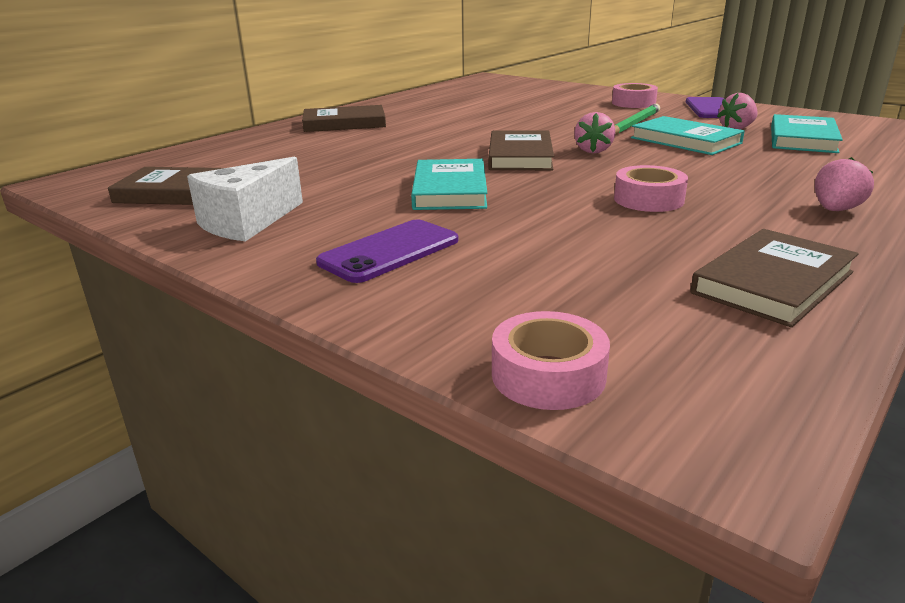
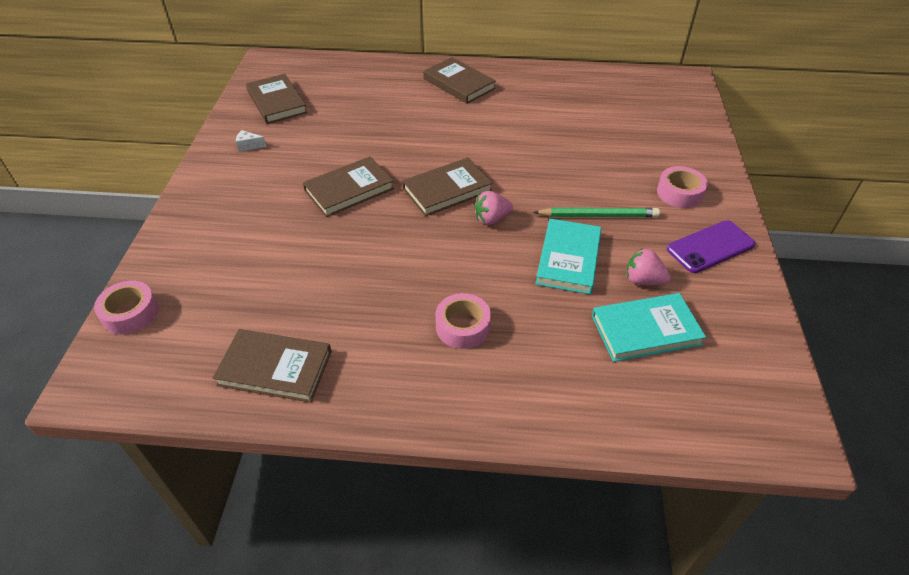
camera: 55 degrees right, 20 degrees up
(247, 222) = (249, 146): white cheese -> white cheese, size x0.43
(389, 251) = (238, 210): purple phone -> none
(449, 190) = (349, 189): turquoise book -> brown book
(648, 199) = (392, 279): pink tape -> pink tape (462, 326)
(835, 210) = (436, 379): pink strawberry -> none

